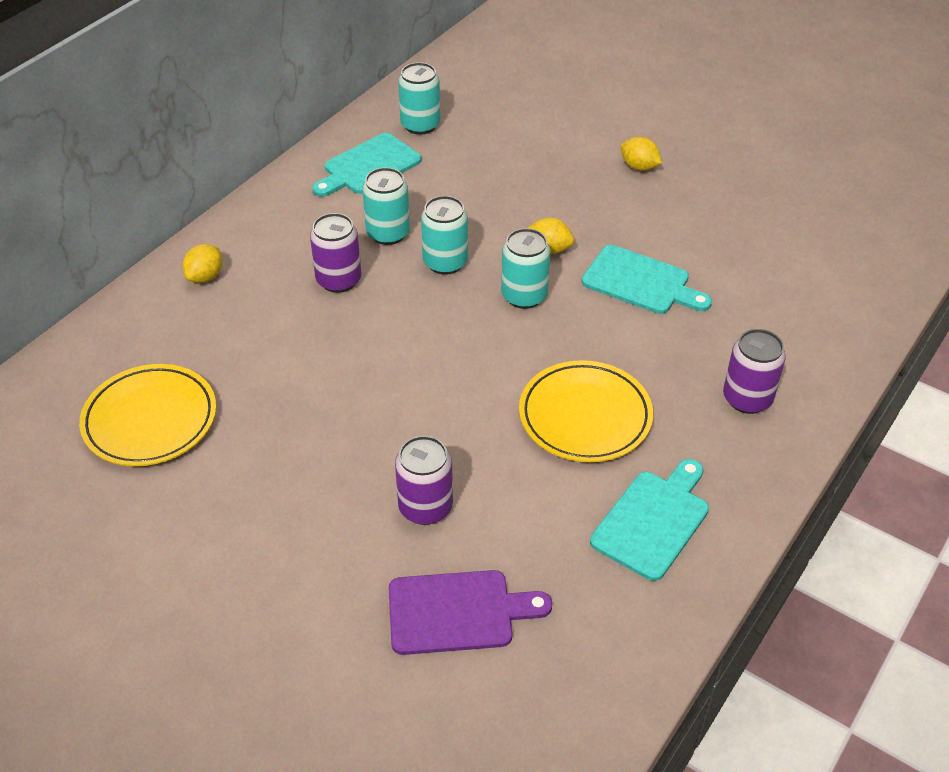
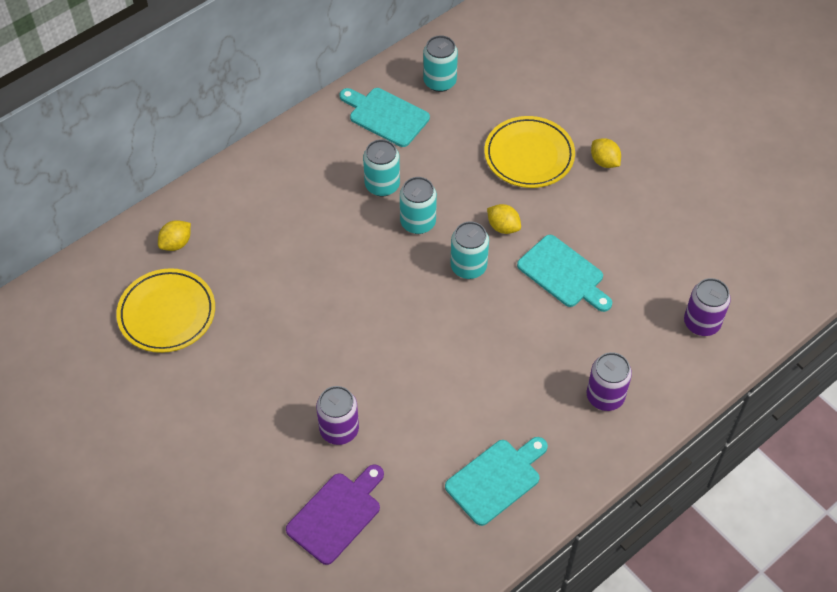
camera: 15 degrees right, 10 degrees up
(205, 276) = (234, 196): yellow lemon -> yellow lemon (176, 243)
(339, 280) = (332, 221): purple can -> purple can (701, 323)
(368, 166) = (386, 116): turquoise cutting board -> turquoise cutting board turned 60 degrees clockwise
(457, 612) = (337, 514): purple cutting board -> purple cutting board turned 60 degrees counterclockwise
(585, 416) = (477, 383): yellow plate -> yellow plate (529, 155)

